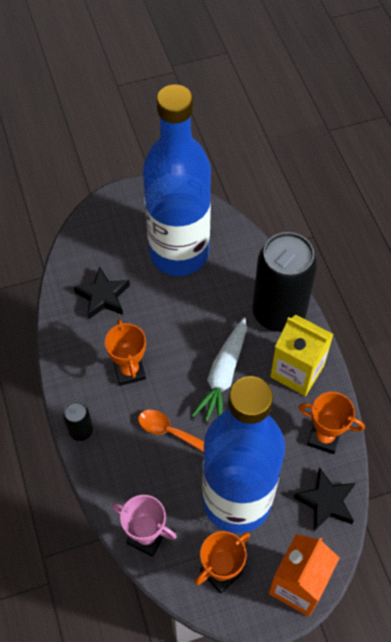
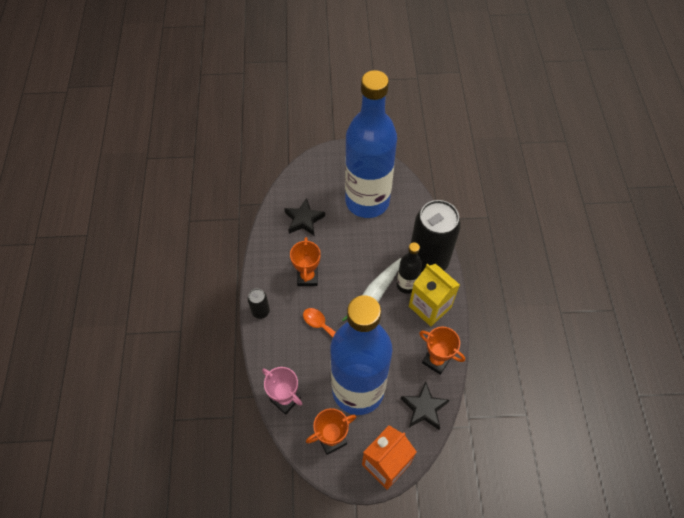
camera: 15 degrees right, 0 degrees up
(260, 350) = (406, 285): none -> black bottle

